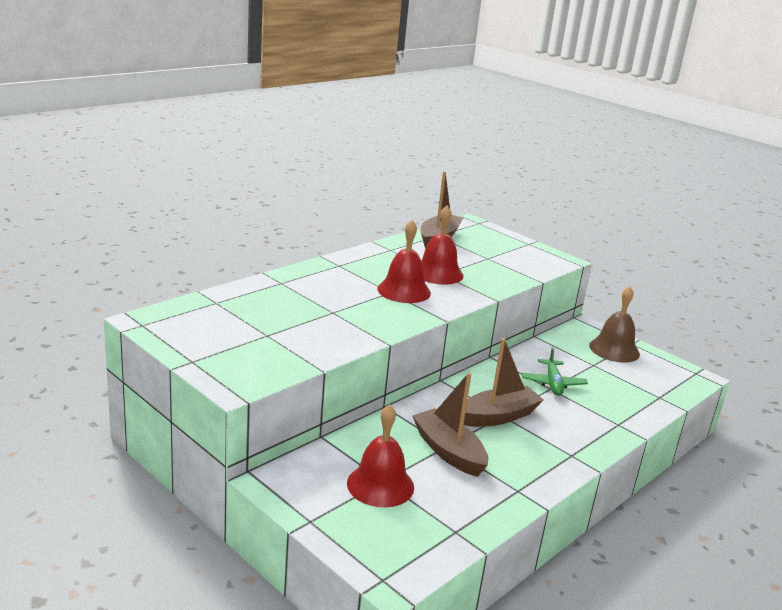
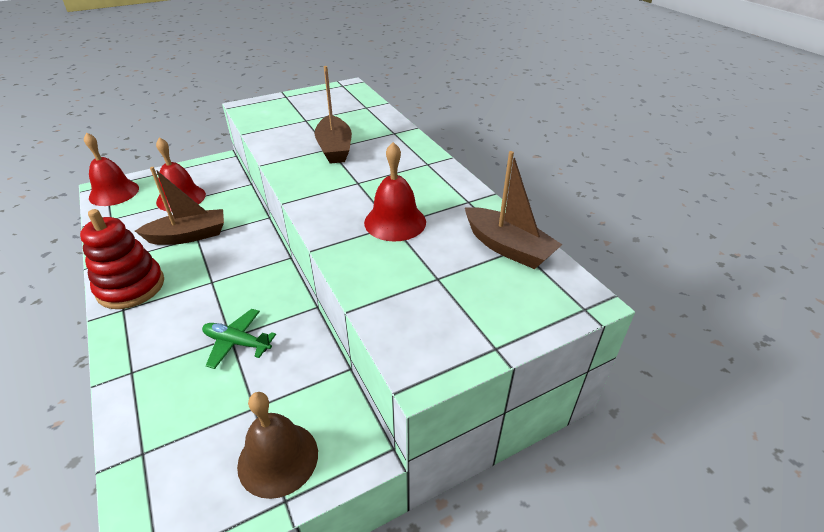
camera: 110 degrees right, 15 degrees up
(404, 291) = (357, 190): red bell -> red bell (114, 193)
(498, 416) = (211, 278): brown boat -> brown boat (334, 148)
(544, 462) = (131, 287): none -> red stacking toy

